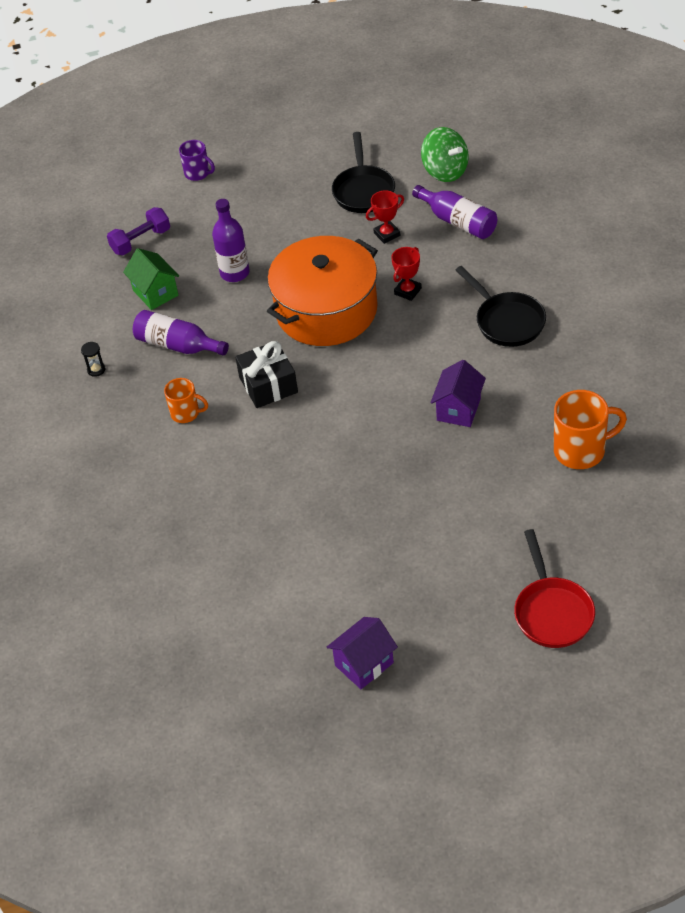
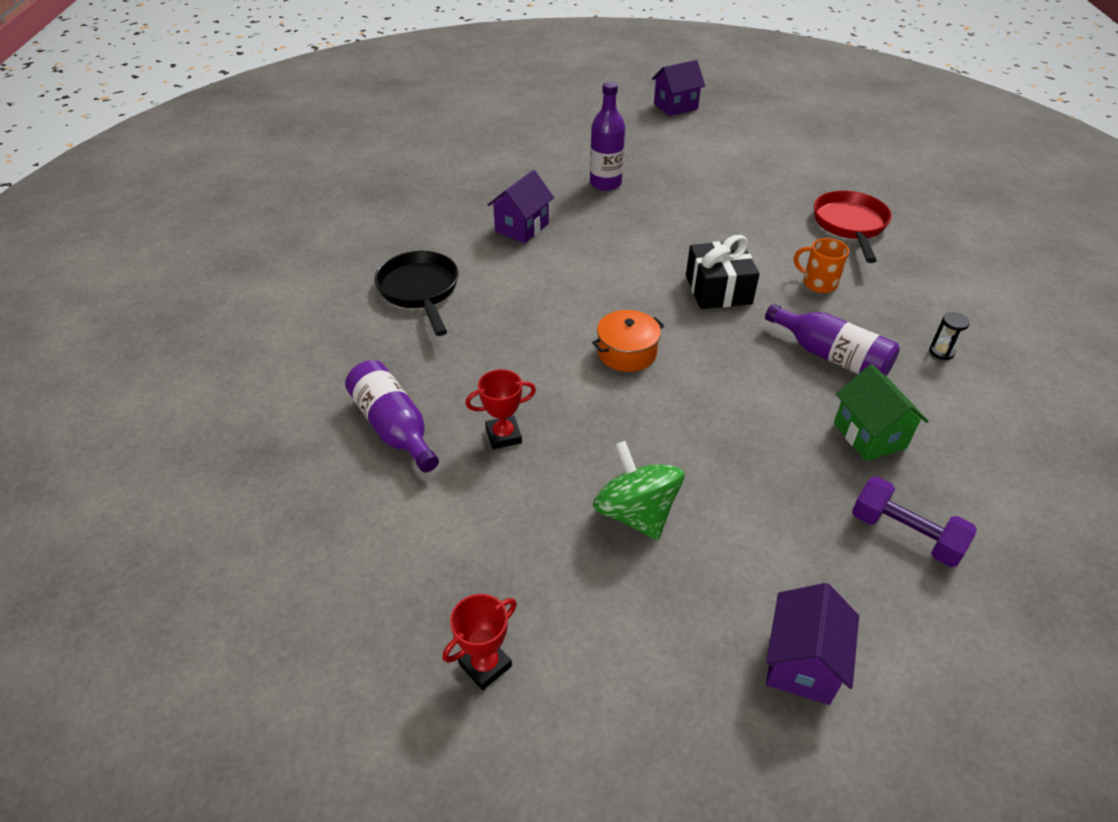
camera: 170 degrees left, 5 degrees down
(141, 241) = (905, 534): purple dumbbell -> purple dumbbell turned 60 degrees clockwise
(198, 173) = (802, 663): purple mug -> purple house
(234, 273) = (745, 435): purple bottle -> purple bottle (605, 183)
(326, 310) = (627, 352): orange pot -> orange pot, size x0.43
(363, 190) = (505, 524): black pan -> none
(408, 291) = (514, 350): red trophy -> red trophy (485, 665)
(445, 171) = (356, 523): green spinning top -> green spinning top (636, 513)
(552, 611) = (525, 106): red pan -> red pan (850, 225)
(581, 450) = (431, 179): orange mug -> none

